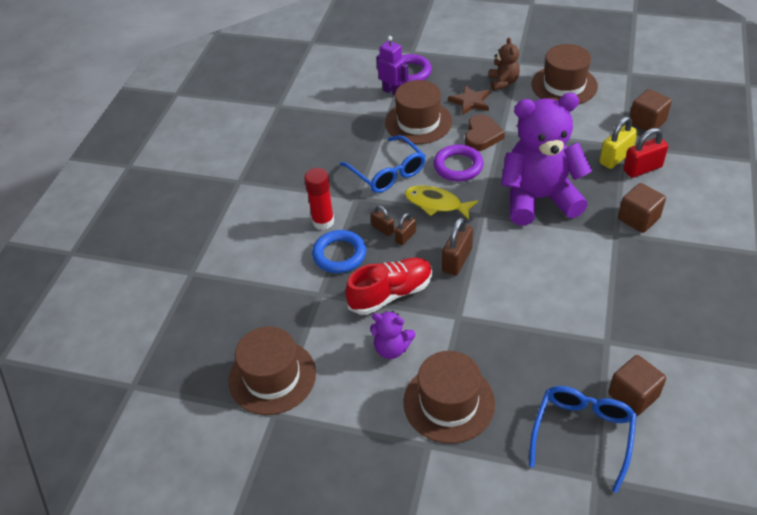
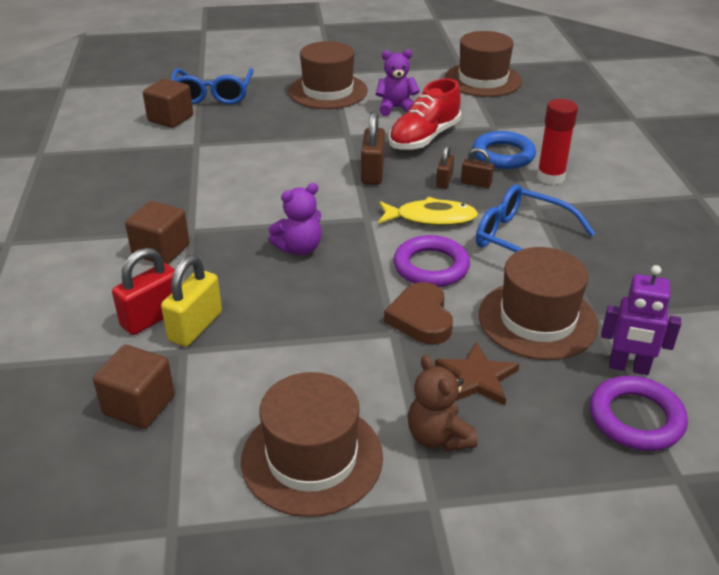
camera: 155 degrees right, 10 degrees down
(539, 199) = (299, 248): purple teddy bear -> purple teddy bear, size x0.45

